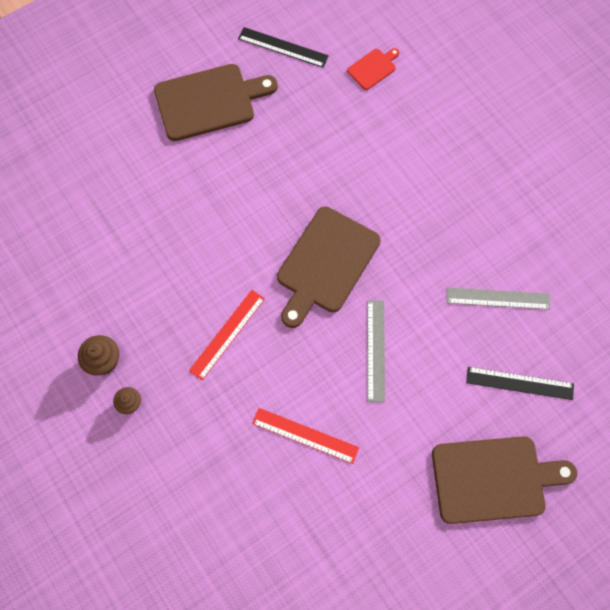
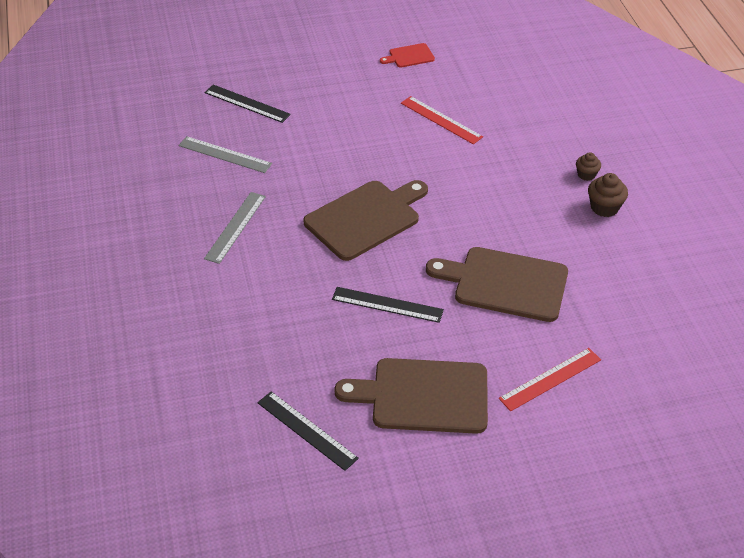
camera: 160 degrees left, 25 degrees down
(227, 334) = (482, 195): red ruler -> red ruler (550, 379)
(268, 174) = (387, 305): none -> black ruler
(373, 68) = (213, 373): red cutting board -> red cutting board (409, 56)
(375, 350) = (353, 151): grey ruler -> grey ruler (236, 227)
(494, 479) = (306, 63): brown cutting board -> brown cutting board (505, 284)

